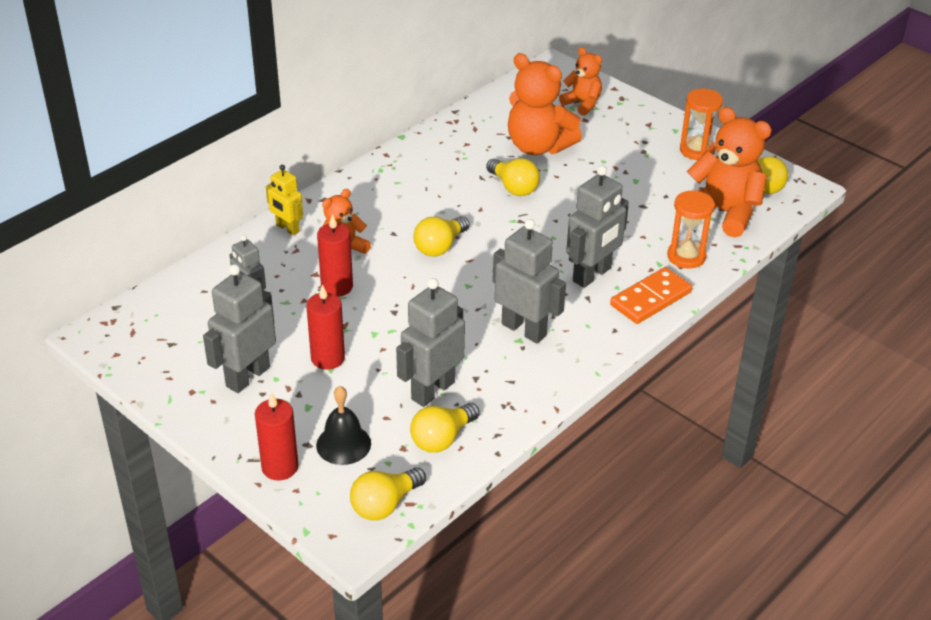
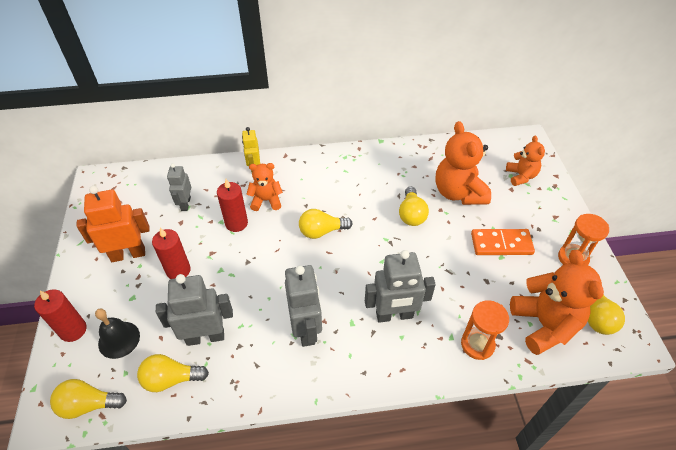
camera: 40 degrees right, 10 degrees up
(247, 376) = (128, 254): grey robot -> orange robot
(650, 298) = (415, 363): orange domino -> orange domino (501, 244)

